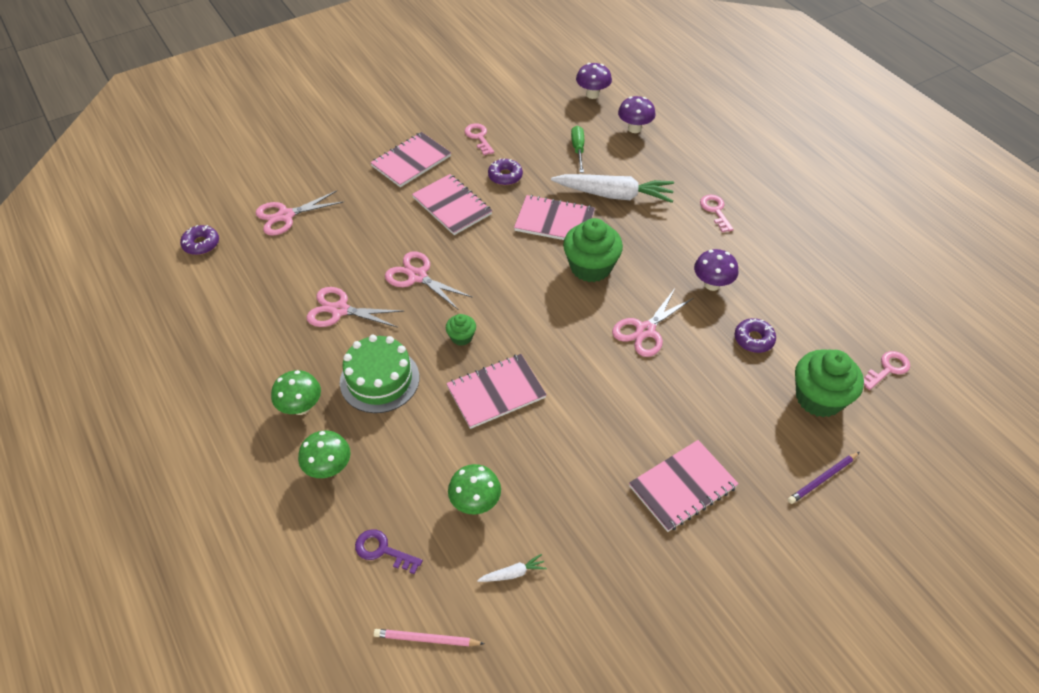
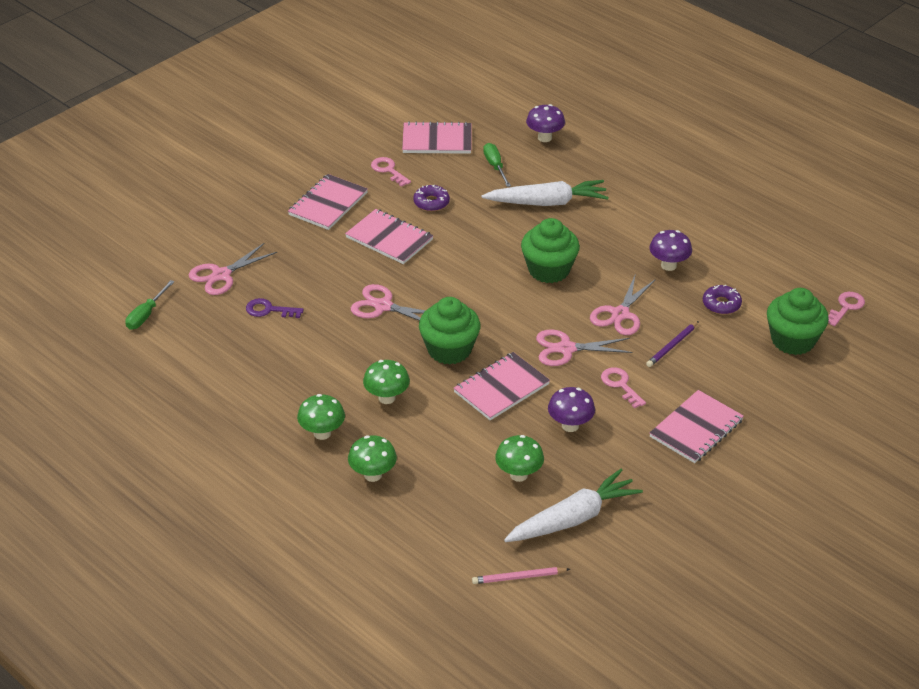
camera: 15 degrees left, 10 degrees down
(201, 244) = (146, 315): purple donut -> green screwdriver
(339, 310) = (319, 348): pink scissors -> pink scissors (566, 349)
(379, 379) = (387, 398): green cake -> green mushroom
(383, 550) = (451, 525): purple key -> purple key (269, 310)
(461, 337) = (449, 350): green cupcake -> green cupcake, size x2.04
(513, 573) = (573, 518): white carrot -> white carrot, size x2.44
(554, 221) = (498, 235): pink notebook -> pink notebook (437, 140)
(592, 94) = (489, 111): purple mushroom -> purple mushroom (570, 425)
(715, 211) = (650, 201): pink key -> pink key (620, 385)
(822, 479) = (813, 400): purple pencil -> purple pencil (672, 346)

